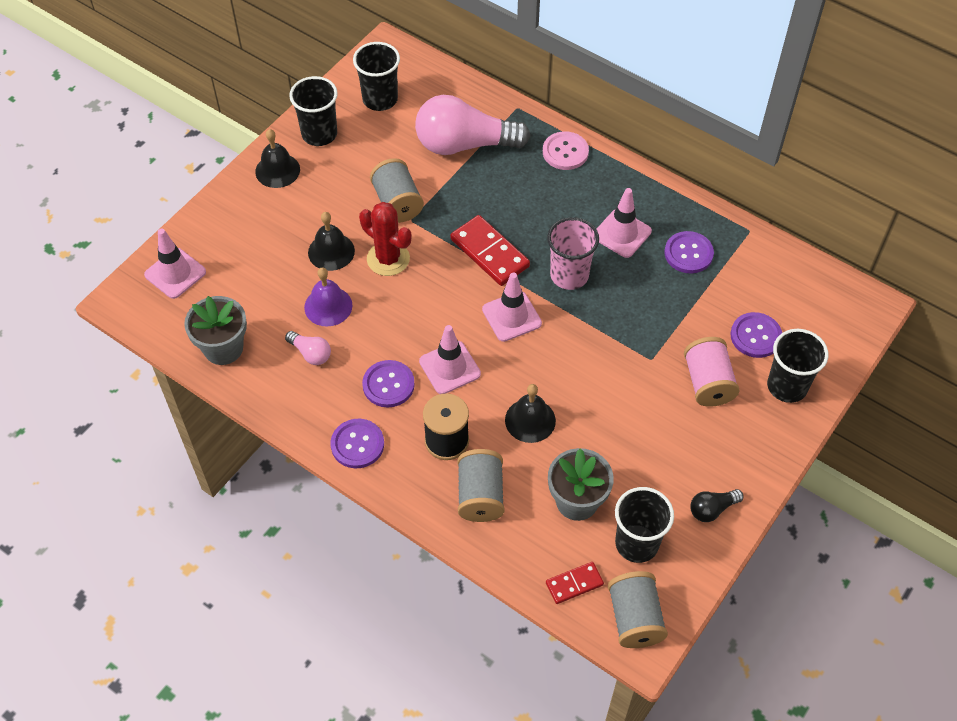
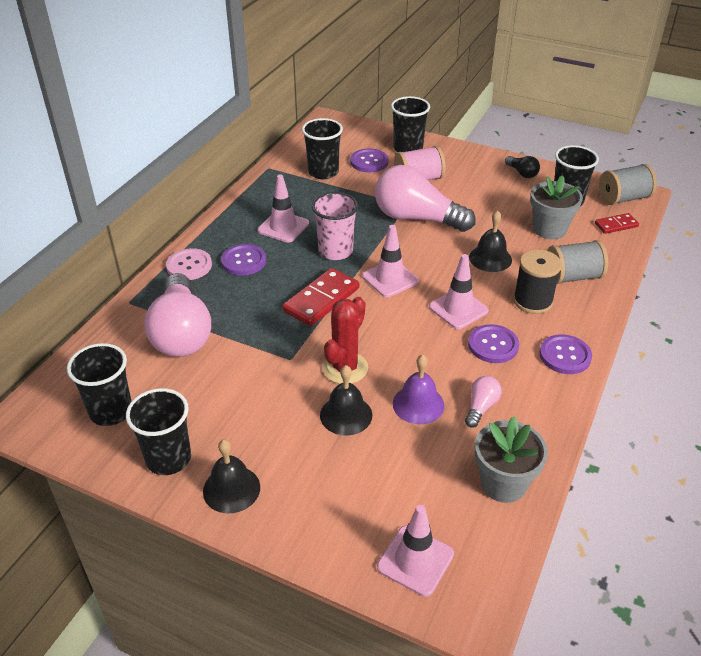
camera: 100 degrees left, 15 degrees down
(397, 203) = (268, 372): grey spool -> none
(574, 584) = (616, 225): red domino -> red domino turned 75 degrees counterclockwise
(621, 363) = (416, 218): none -> pink light bulb
(688, 253) = (297, 193): purple button -> purple button (243, 261)
(734, 284) = (323, 172): none -> black cup

